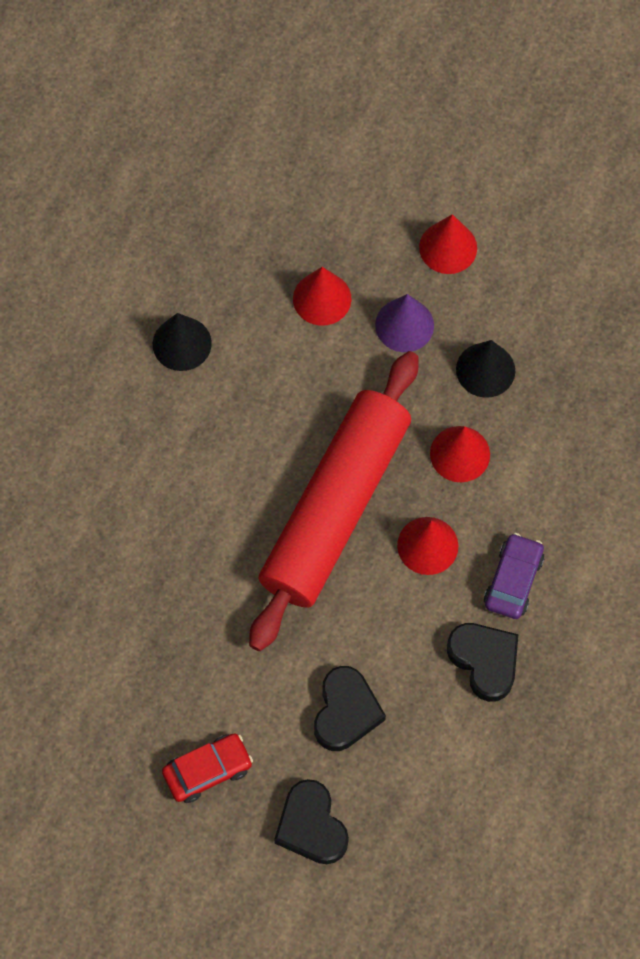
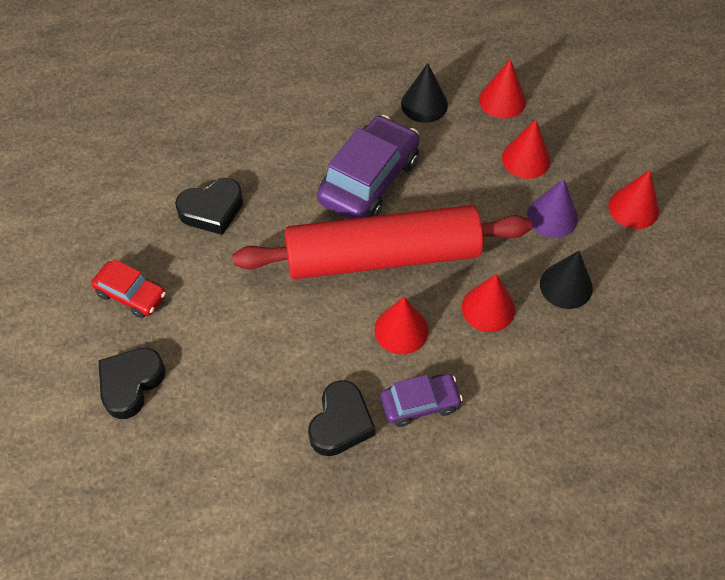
camera: 55 degrees right, 10 degrees down
(234, 267) = (502, 100): none -> red cone
(237, 460) = (369, 180): none -> purple car
(346, 712) = (234, 354): black heart -> black heart (212, 210)

